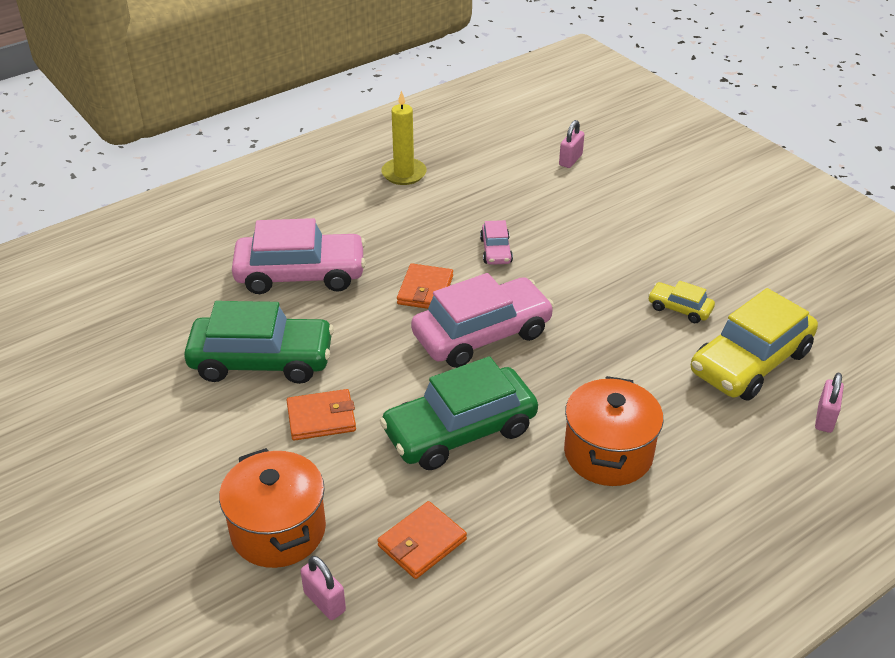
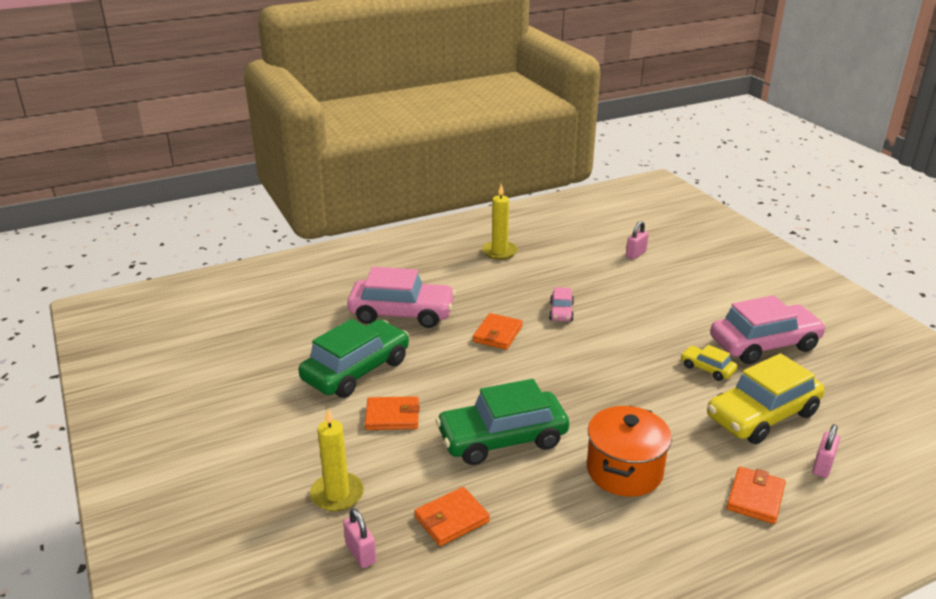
camera: 10 degrees right, 10 degrees down
(262, 360) = (356, 370): green car -> green car turned 60 degrees counterclockwise
(278, 530) = (337, 494): orange pot -> yellow candle
(482, 334) = (536, 370): pink car -> pink car (764, 344)
(758, 467) = (755, 498): none -> orange wallet

